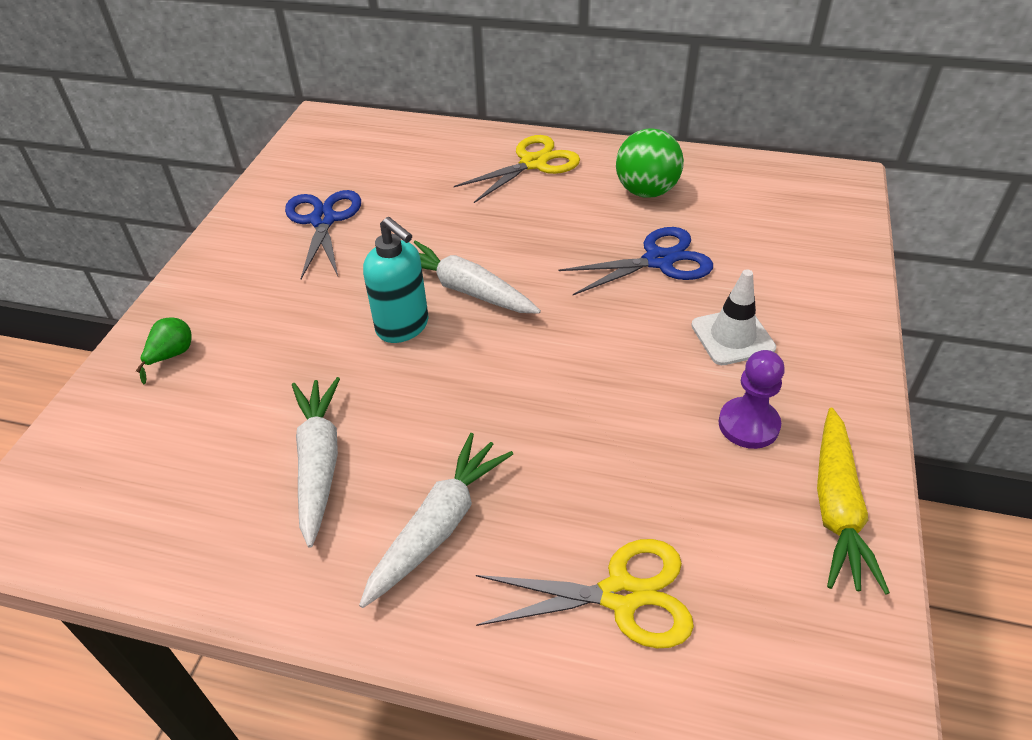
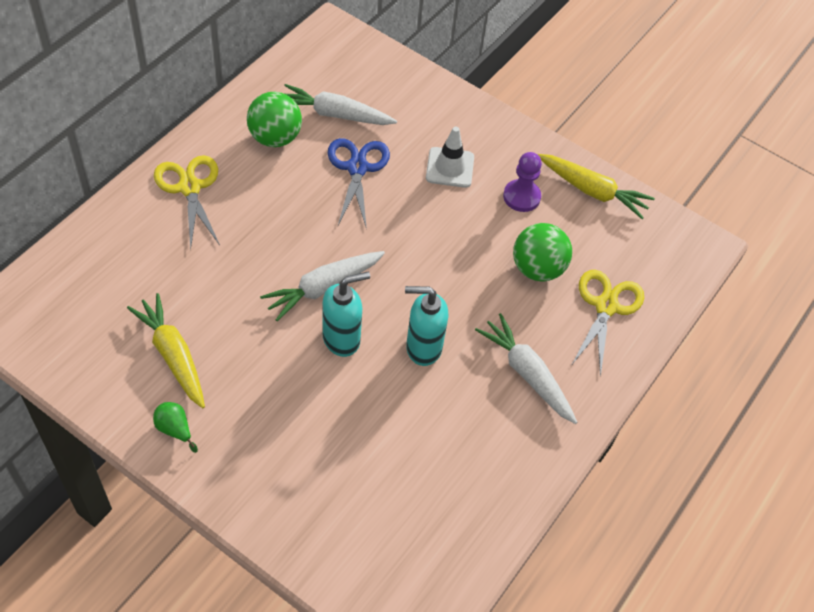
camera: 75 degrees left, 10 degrees up
(171, 356) = (290, 499): green pear -> green pear (175, 429)
(319, 463) = (448, 424): white carrot -> white carrot (335, 114)
(323, 220) = (173, 355): blue scissors -> yellow carrot
(426, 401) = (423, 348): none -> turquoise soap dispenser
(632, 482) = (537, 269): none -> green ball

